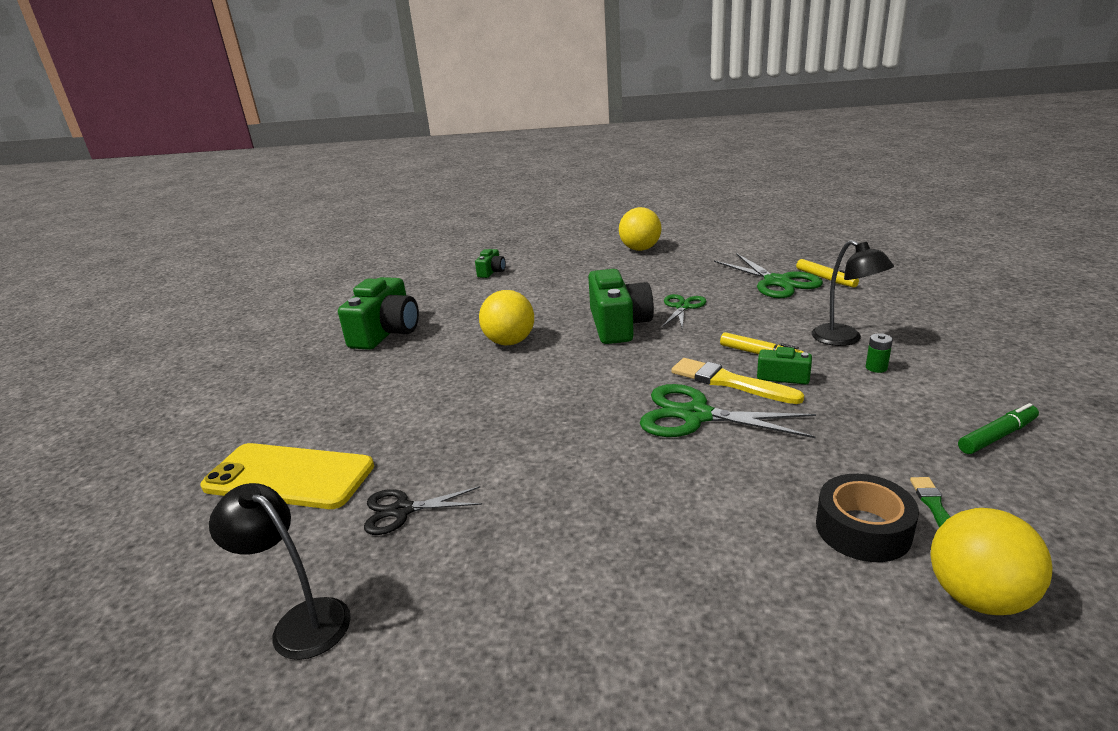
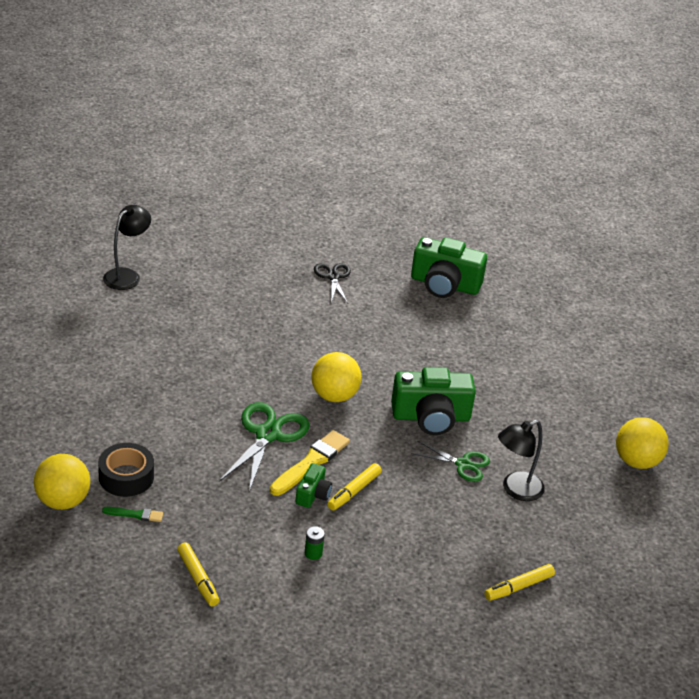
camera: 85 degrees right, 10 degrees up
(289, 476) = (247, 258): yellow phone -> none
(402, 510) = (200, 302): black scissors -> black scissors (333, 277)
(491, 272) = (579, 346): green camera -> none
(509, 342) = (411, 351): yellow ball -> yellow ball (334, 396)
(777, 282) = (515, 546): green scissors -> none
(844, 339) = (370, 552): black lamp -> black lamp (516, 490)
(997, 436) = (198, 579): green marker -> yellow marker

